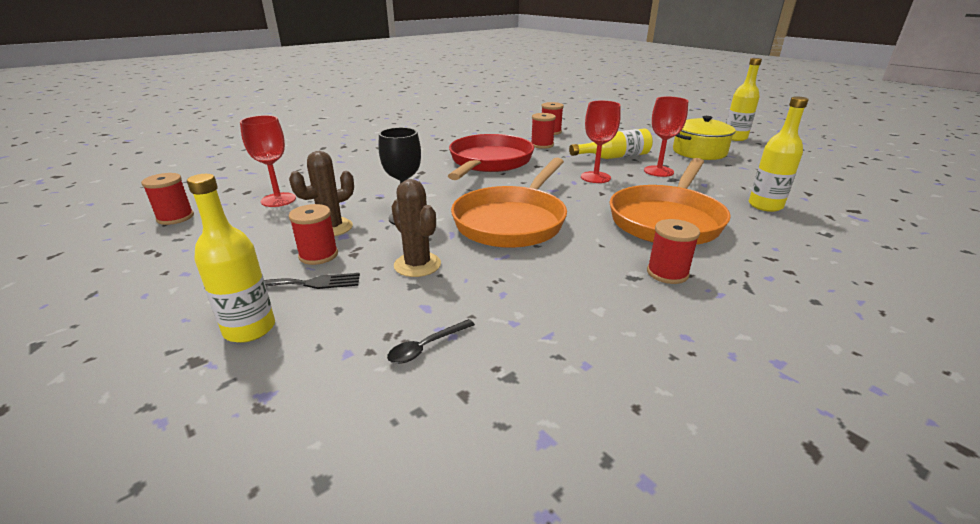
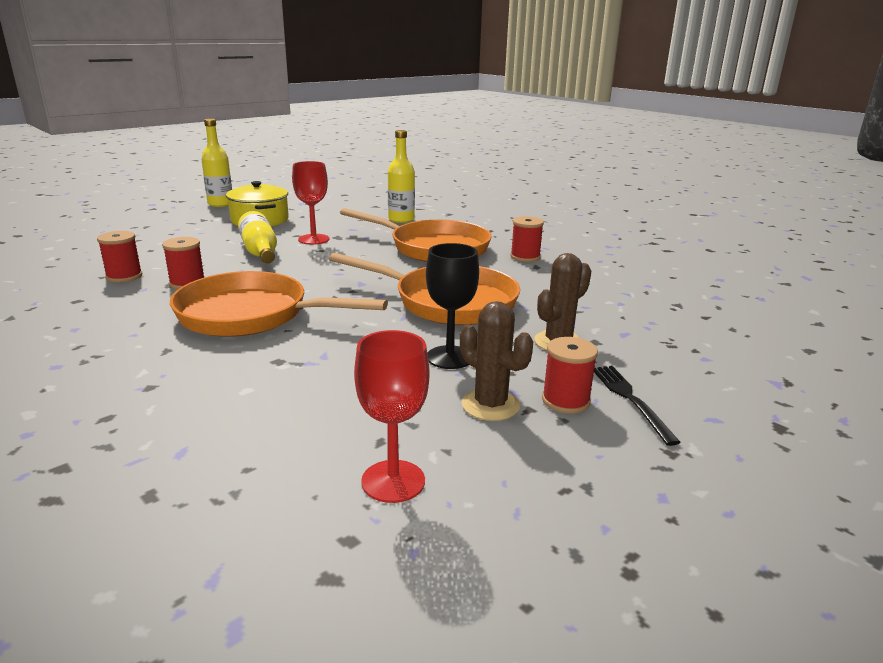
camera: 95 degrees left, 5 degrees down
(175, 217) = (493, 603): red spool -> none
(249, 329) = (718, 410): yellow bottle -> none
(426, 347) = (672, 330): black spoon -> none
(489, 162) = (251, 315): red pan -> orange pan
(595, 177) = (326, 264): red goblet -> none

